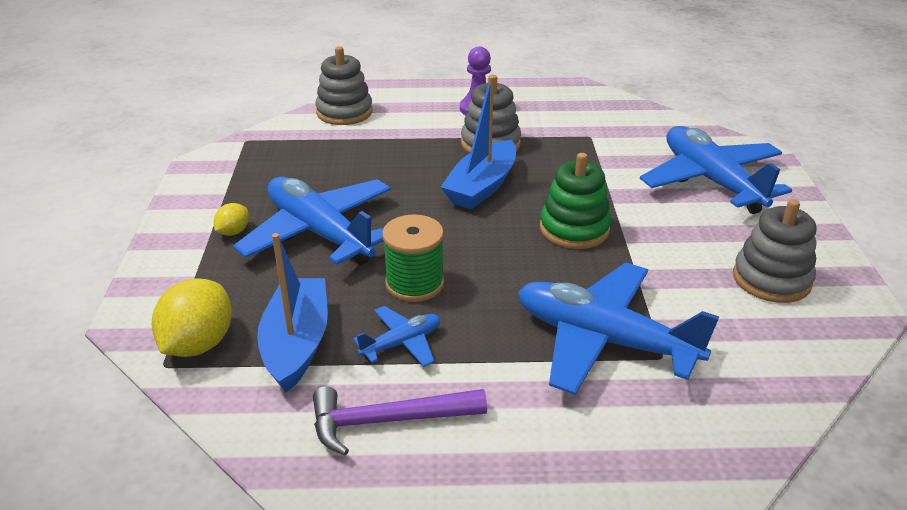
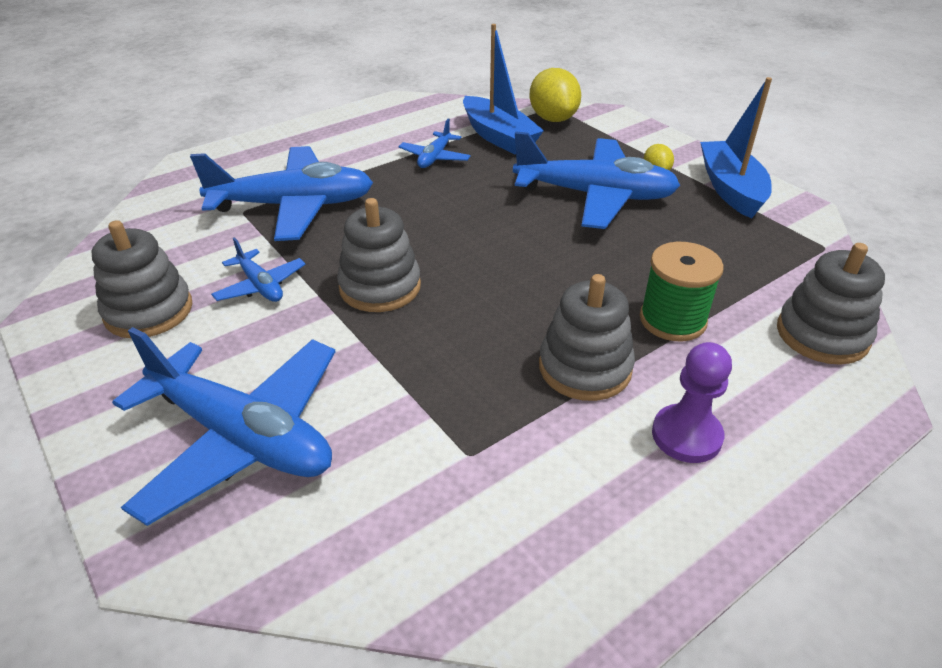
camera: 145 degrees right, 5 degrees up
(388, 421) = (400, 128): purple hammer -> none
(414, 284) = (470, 190): green spool -> green spool (672, 320)
(482, 187) = (520, 297): blue boat -> blue boat (730, 189)
(574, 229) = (380, 287): green stacking toy -> grey stacking toy
(670, 265) = (260, 286): none -> blue plane

